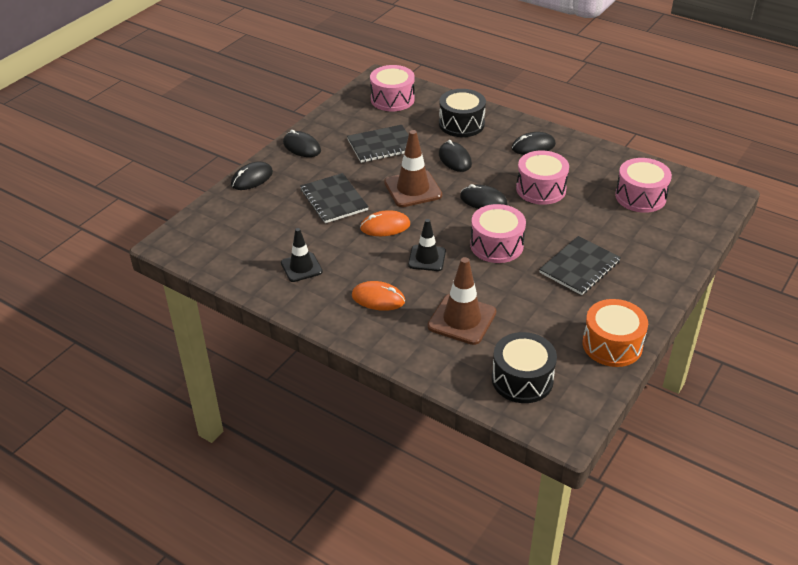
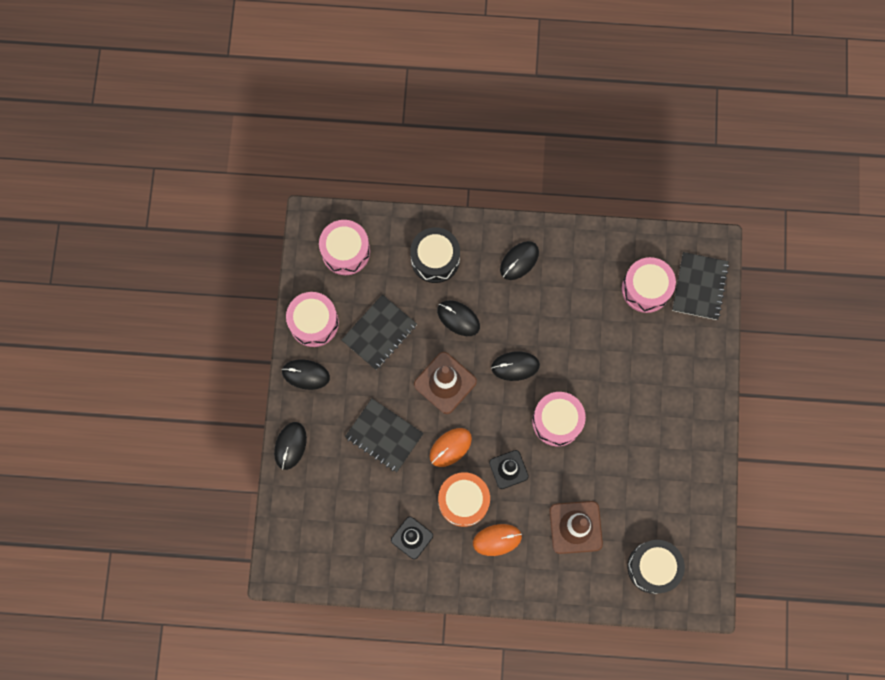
camera: 30 degrees left, 35 degrees up
(541, 189) = (556, 323): pink drum -> pink drum (314, 323)
(579, 267) = (636, 413): black notebook -> black notebook (699, 286)
(612, 345) = (701, 492): orange drum -> orange drum (463, 501)

